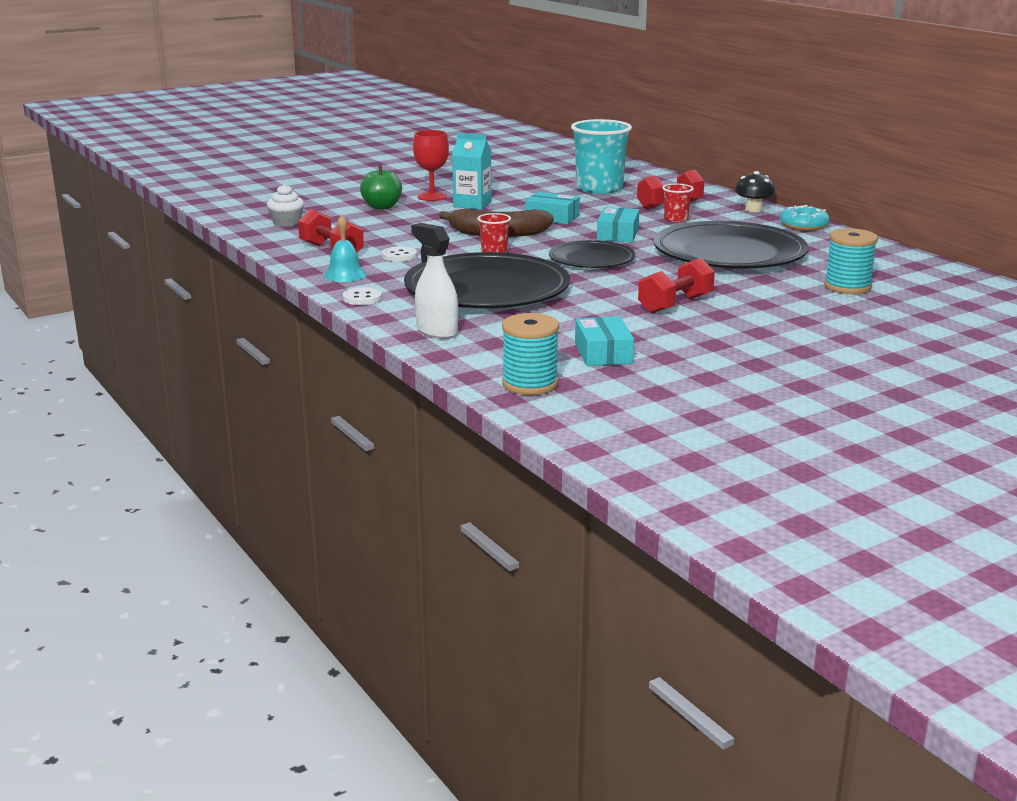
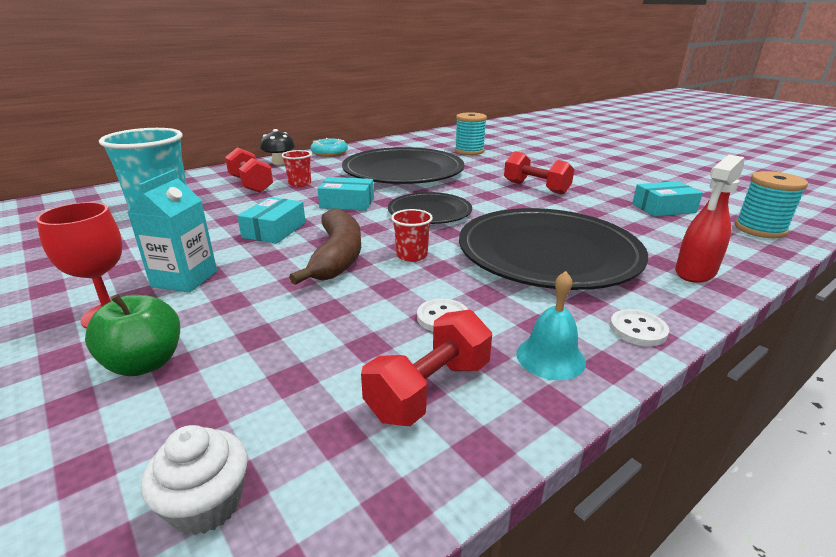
camera: 95 degrees left, 5 degrees up
(436, 331) = (695, 272): white spray bottle -> red spray bottle

